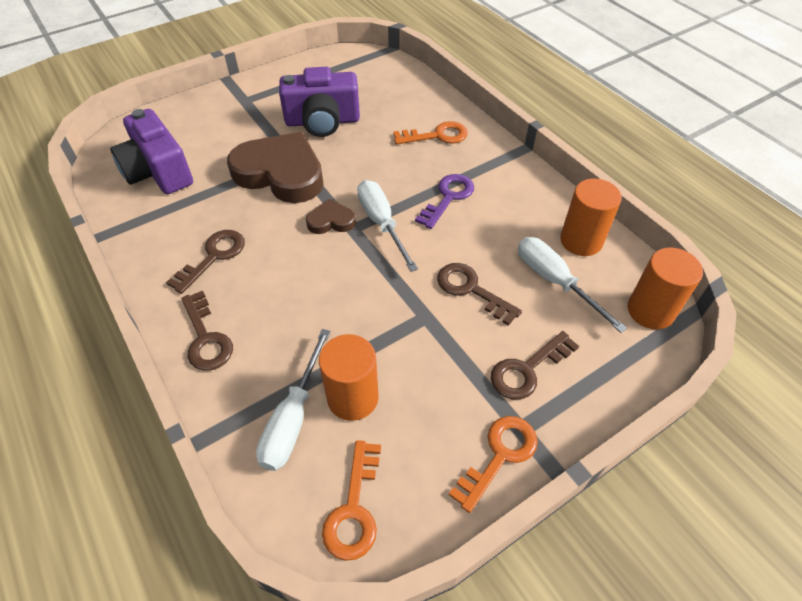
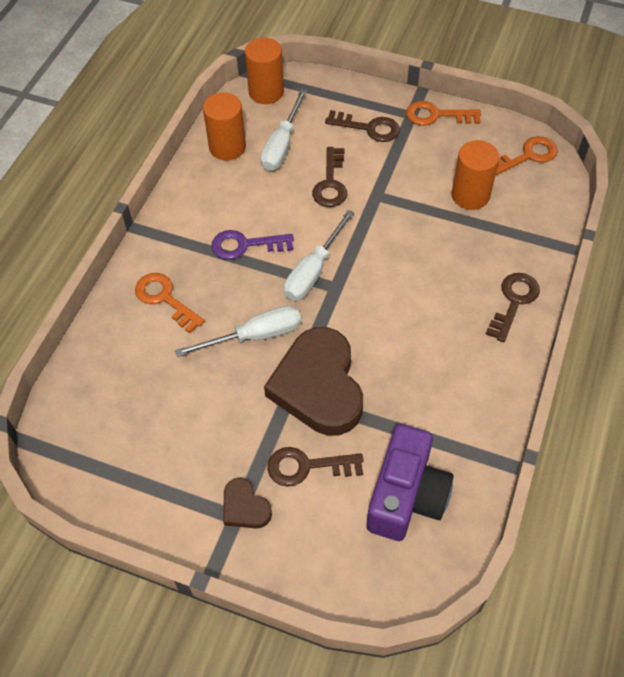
camera: 125 degrees left, 5 degrees up
(213, 257) = (450, 357): brown key -> brown key (307, 466)
(293, 418) = (512, 214): white screwdriver -> white screwdriver (255, 336)
(322, 121) = (215, 409): purple camera -> none
(331, 221) = (341, 306): brown heart -> brown heart (245, 507)

